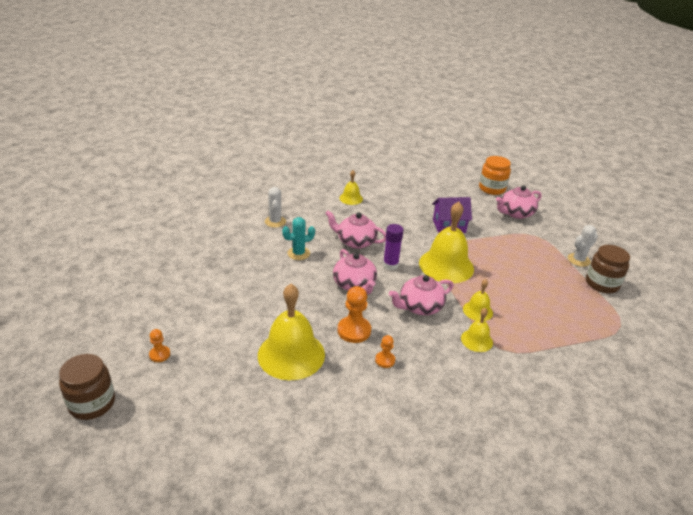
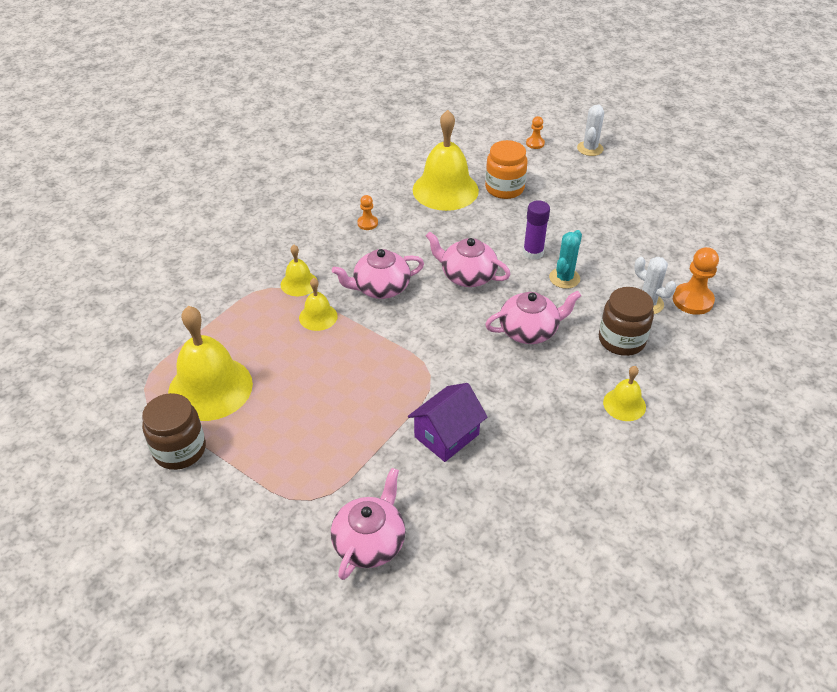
camera: 145 degrees right, 10 degrees up
(92, 403) = (527, 105): brown jar -> brown jar (621, 340)
(354, 331) = (418, 232): orange pawn -> orange pawn (692, 300)
(390, 265) = (457, 321): purple glue stick -> purple glue stick (533, 253)
(420, 307) = (380, 288): pink teapot -> pink teapot turned 135 degrees counterclockwise
(446, 265) = (395, 359): yellow bell -> yellow bell (210, 388)
(492, 189) = (452, 595): orange jar -> orange jar (504, 188)
(578, 260) = (225, 482): white cactus -> white cactus (590, 148)

